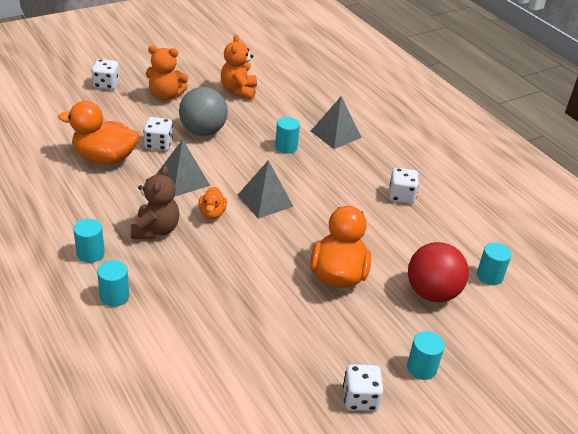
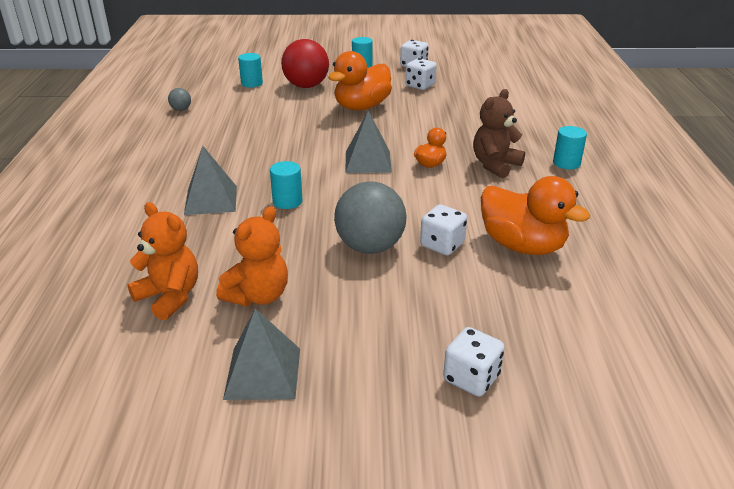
camera: 145 degrees left, 5 degrees down
(114, 296) = (553, 134): turquoise cylinder -> none
(165, 96) = (380, 320): orange teddy bear -> orange teddy bear (170, 297)
(183, 180) = (438, 199): grey pyramid -> grey pyramid (263, 373)
(401, 196) = (235, 135): white dice -> white dice (420, 86)
(488, 211) = (181, 109): none -> grey ball

